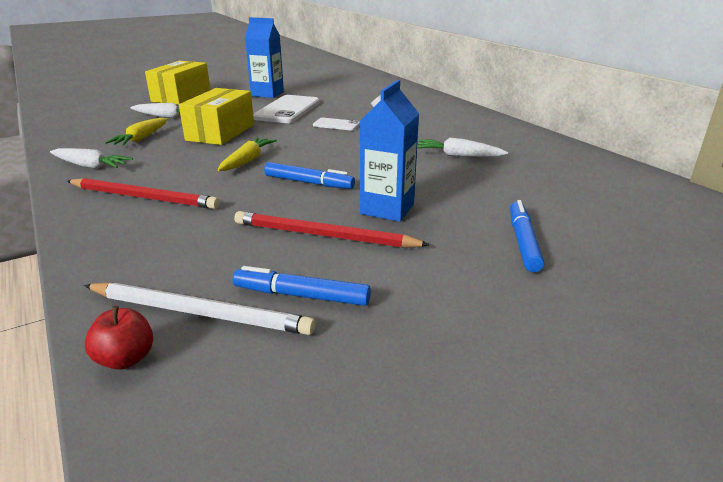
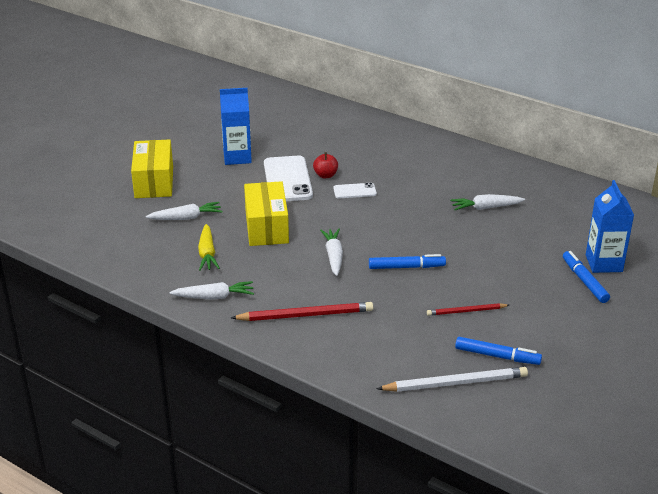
camera: 25 degrees left, 5 degrees up
(126, 359) = (450, 417): red apple -> red apple (325, 175)
(247, 161) = (333, 256): yellow carrot -> white carrot
(301, 295) = (497, 356): blue marker -> blue marker turned 150 degrees counterclockwise
(324, 235) = (466, 311): red pencil -> red pencil, size x0.60
(387, 209) = (484, 277): blue carton -> blue carton (604, 263)

